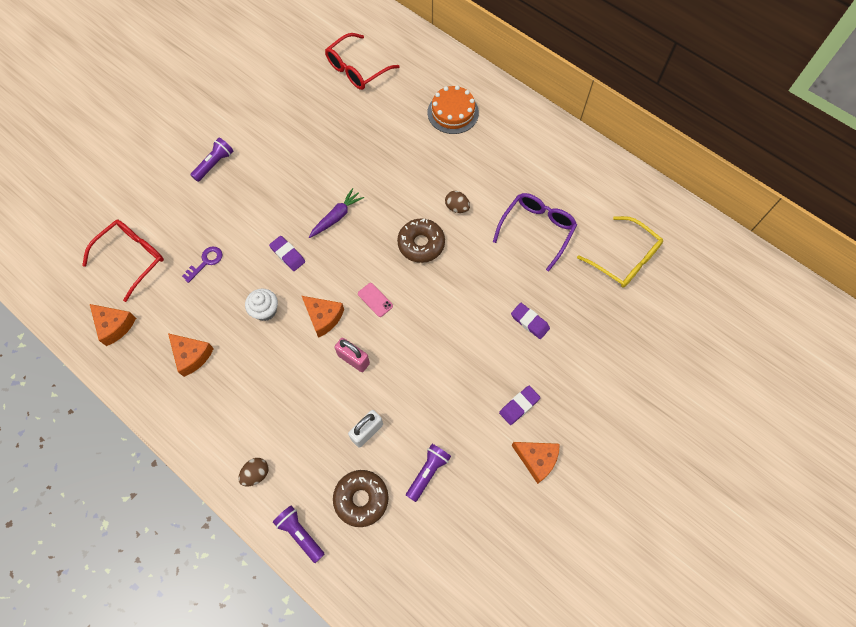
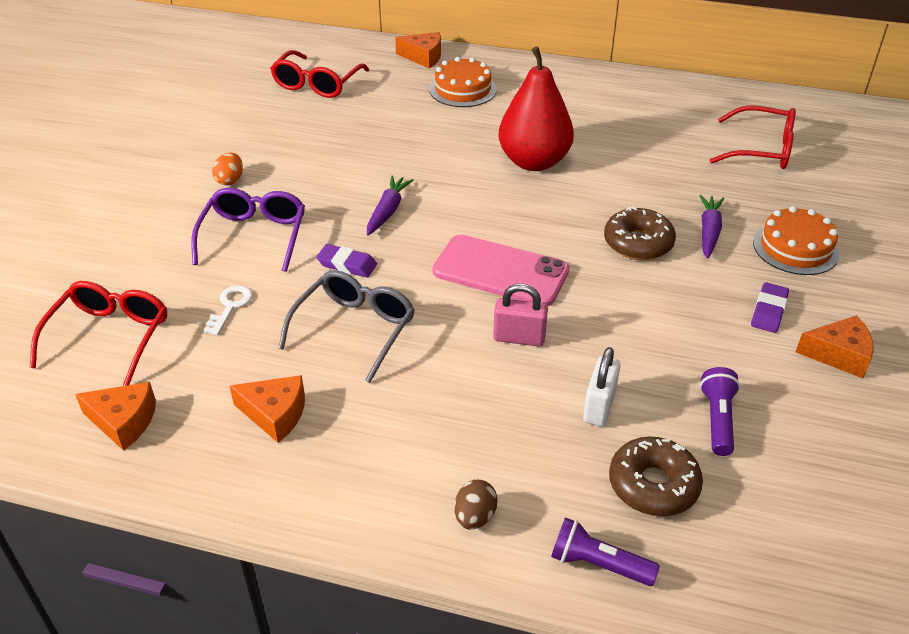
camera: 25 degrees left, 25 degrees down
(206, 262) = (230, 307): purple key -> white key
(214, 164) = (180, 209): purple flashlight -> none
(256, 148) = (230, 180): none -> orange egg
(265, 310) = (355, 329): white cupcake -> grey glasses
(323, 317) = (444, 309): orange cheese -> orange cheese (423, 57)
(375, 300) = (500, 271): pink phone -> pink phone, size x2.39
(421, 244) = (517, 204): brown donut -> brown donut (638, 243)
(457, 207) = (534, 161): brown egg -> red pear
(529, 322) = (708, 232): purple eraser -> purple carrot
(537, 229) = (643, 154): purple glasses -> purple glasses (254, 236)
(577, 361) = (795, 248): none -> orange cake
(625, 259) = (762, 150): yellow glasses -> red glasses

